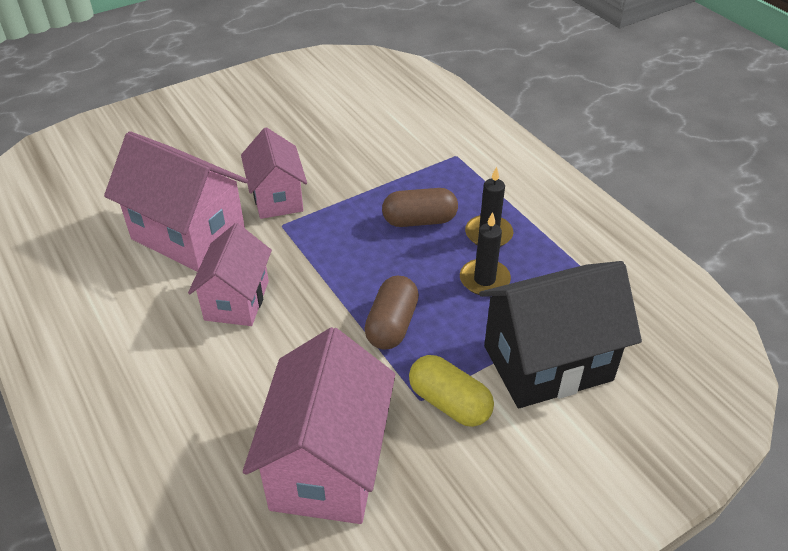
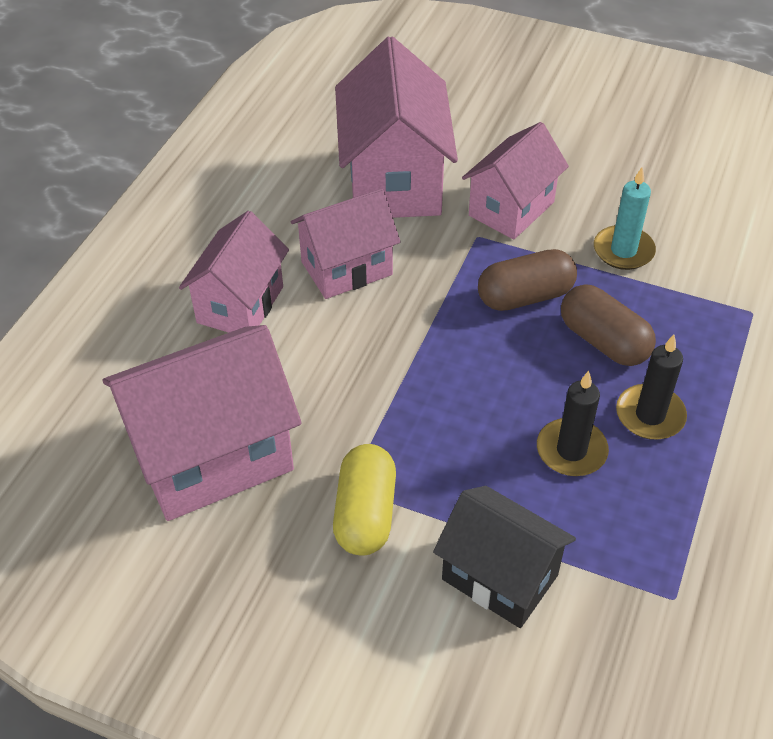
camera: 55 degrees right, 5 degrees up
(205, 375) = (240, 304): none -> pink house
(362, 174) = (623, 250): none -> turquoise candle
(392, 325) = (426, 405): brown capsule -> brown capsule (525, 296)
(547, 363) = (500, 577): black house -> black house, size x0.64

